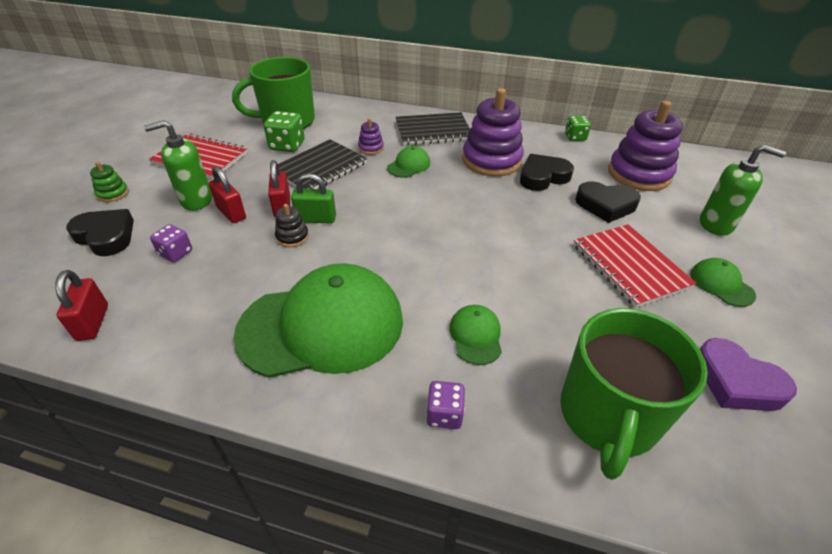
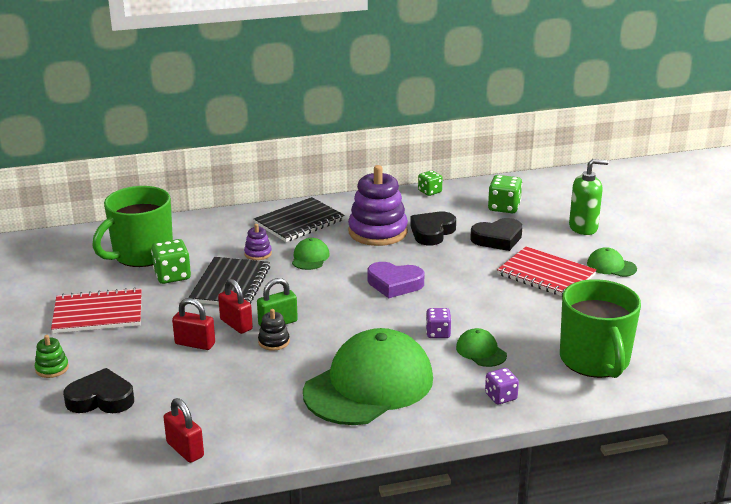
camera: 30 degrees left, 15 degrees down
(176, 253) = (187, 386): purple dice -> purple dice (438, 333)
(196, 200) = (146, 346): green soap dispenser -> none
(639, 174) = (504, 207): purple stacking toy -> green dice
(736, 382) = (652, 317): purple heart -> purple heart (394, 284)

